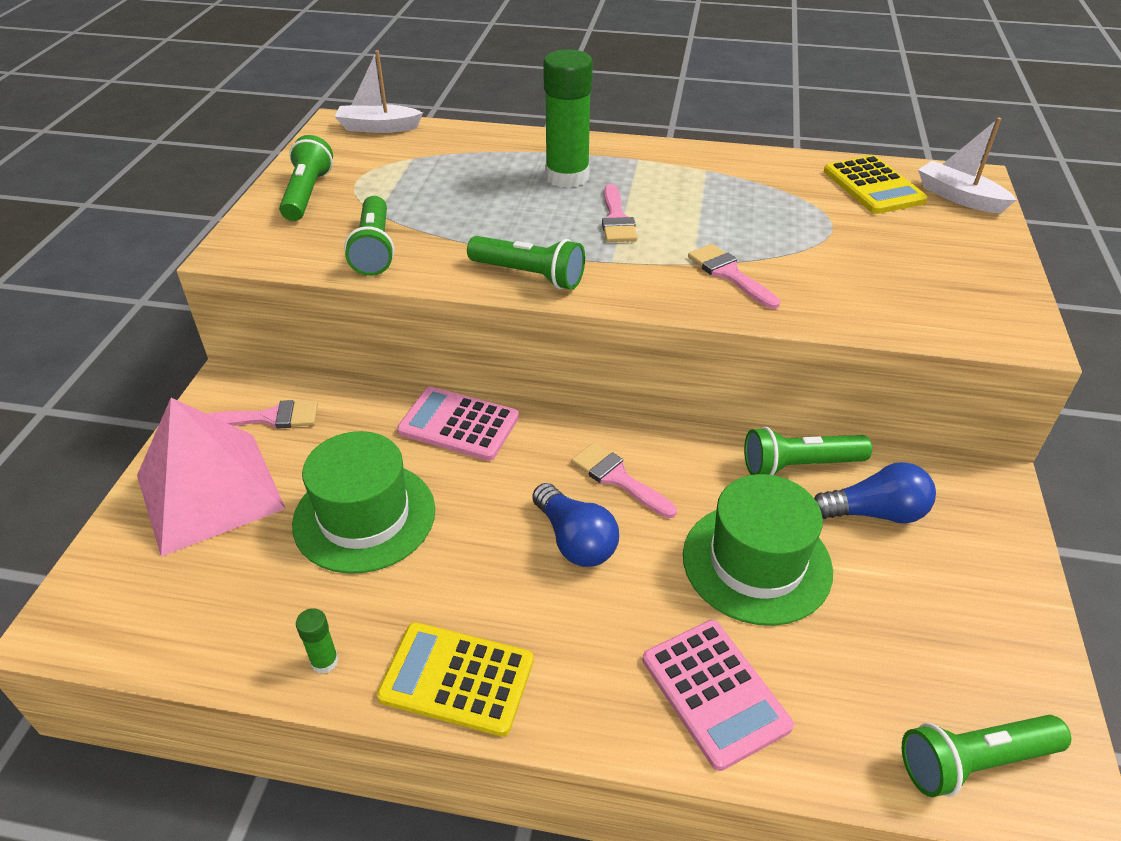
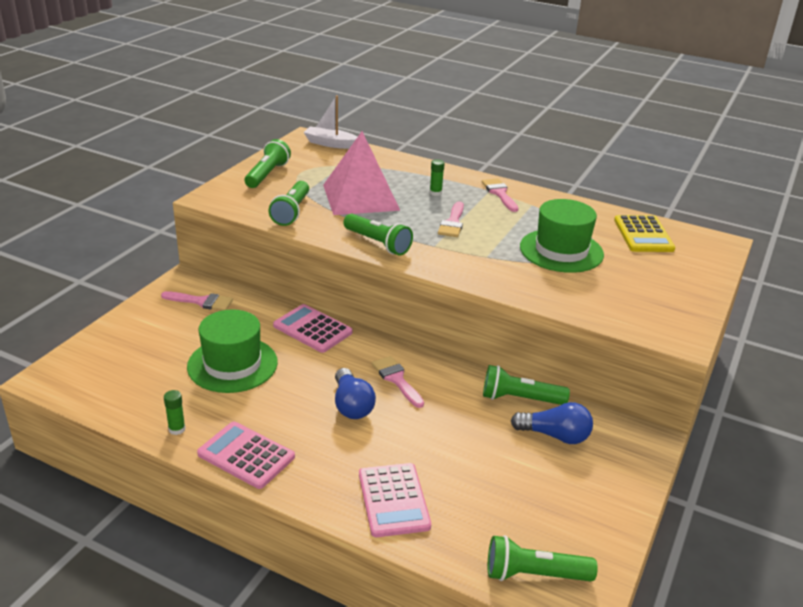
camera: 15 degrees right, 10 degrees down
(209, 492) = (150, 332): pink pyramid -> pink pyramid (360, 197)
(457, 678) = (246, 455): yellow calculator -> pink calculator
(567, 177) = (435, 193): green glue stick -> green glue stick, size x0.42
(729, 274) = (506, 267): pink brush -> pink brush (499, 193)
(756, 562) = (459, 443): green hat -> green hat (561, 251)
(959, 197) = (701, 252): white boat -> none

